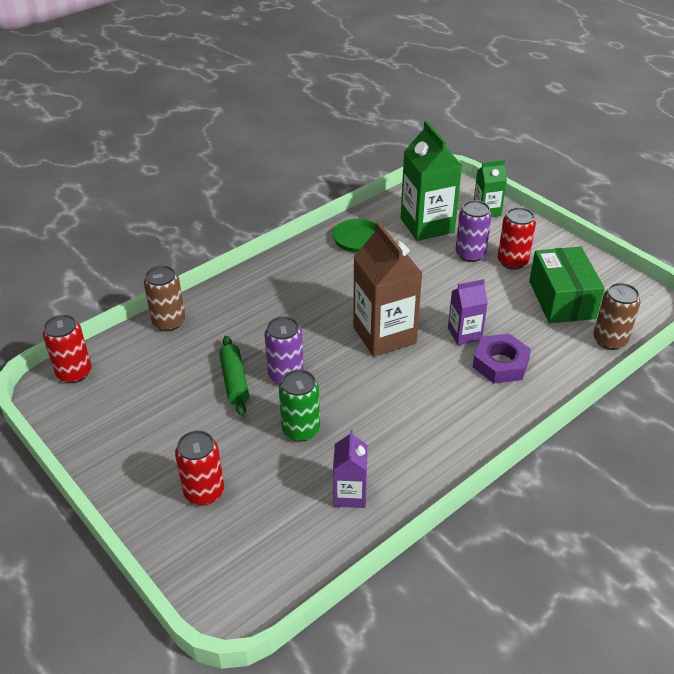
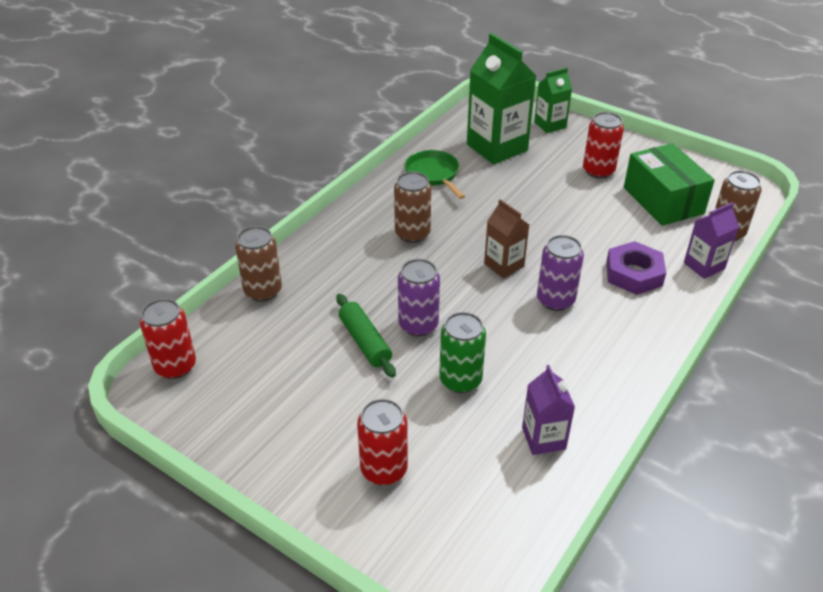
camera: 15 degrees left, 0 degrees up
(316, 293) = (412, 234): none -> brown can
(384, 335) = (504, 265): brown carton -> brown carton, size x0.55
(464, 334) = (584, 250): purple carton -> purple carton (704, 266)
(470, 254) = (553, 170): purple can -> purple can (555, 300)

